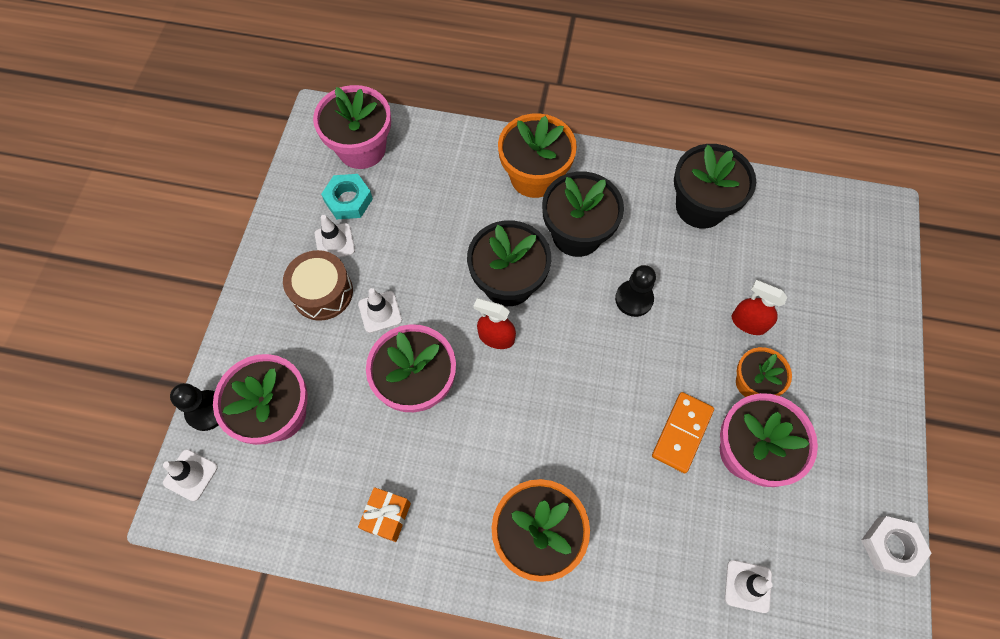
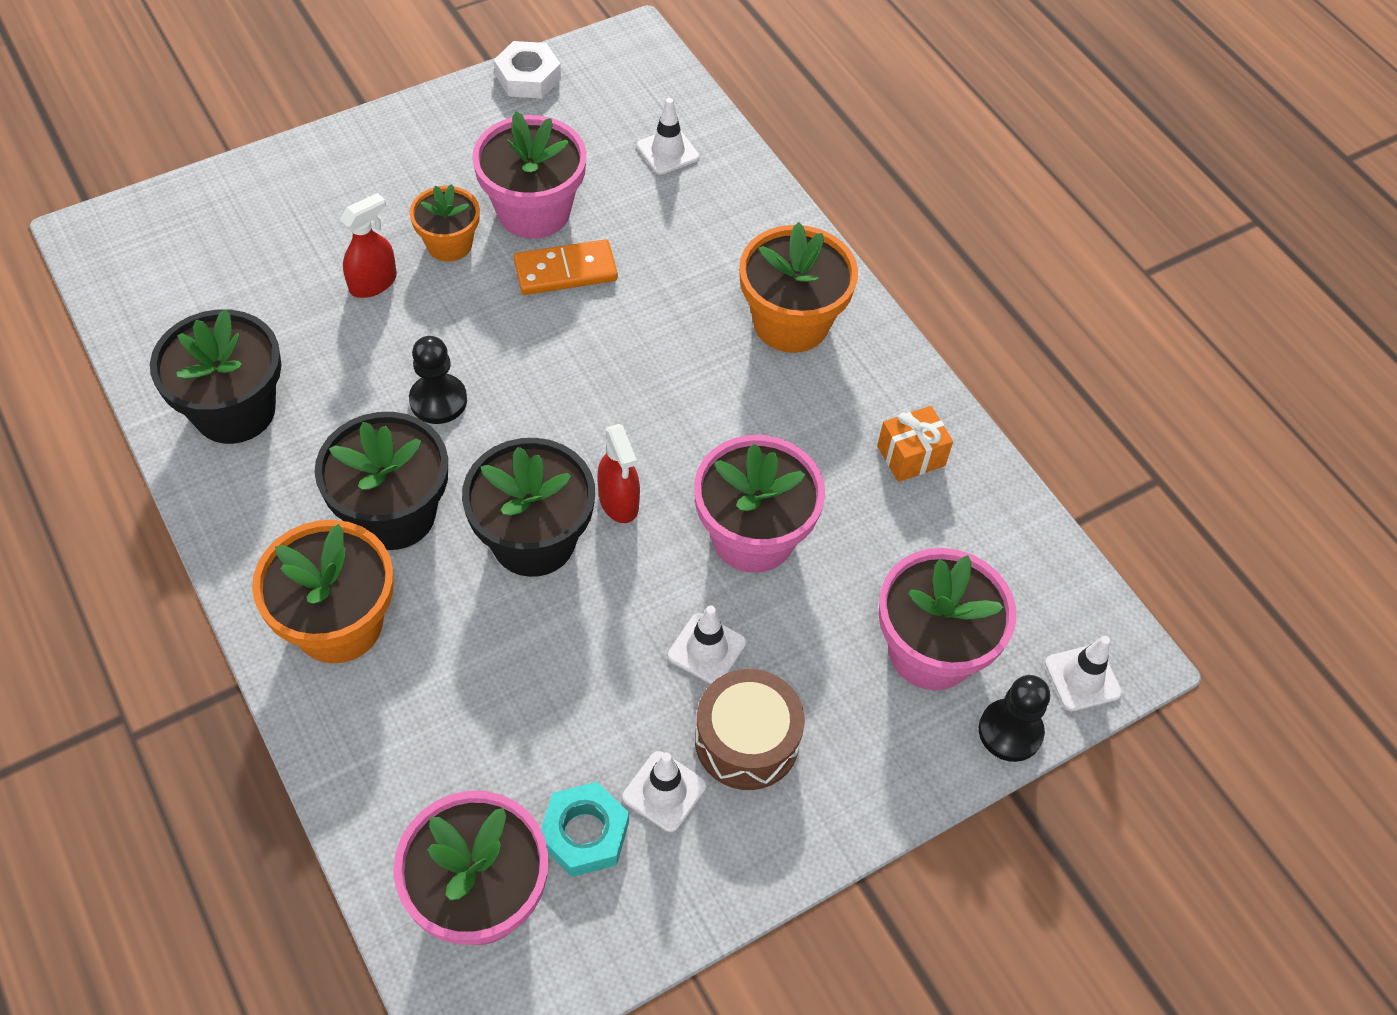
camera: 135 degrees left, 10 degrees down
(748, 322) = (373, 283): red spray bottle -> red spray bottle turned 120 degrees counterclockwise

